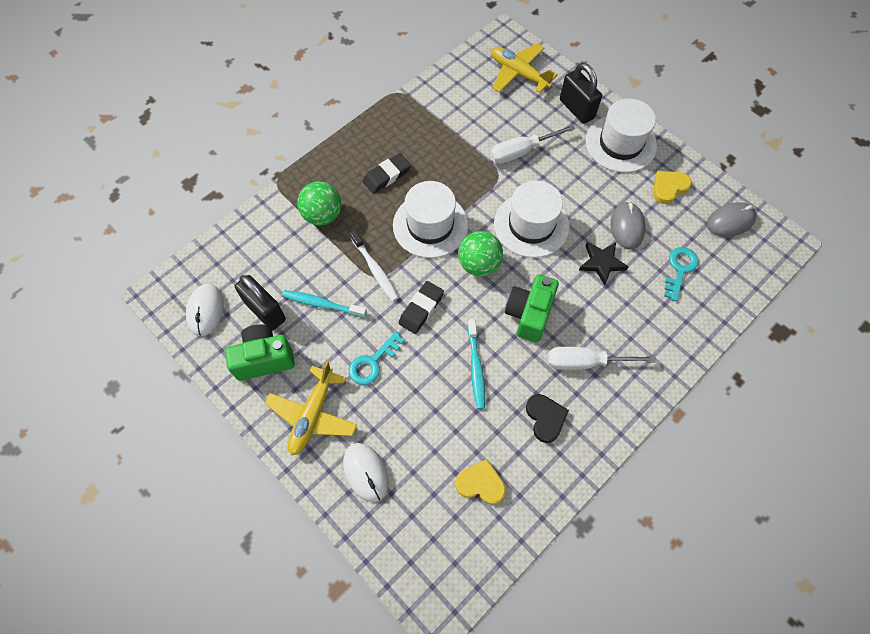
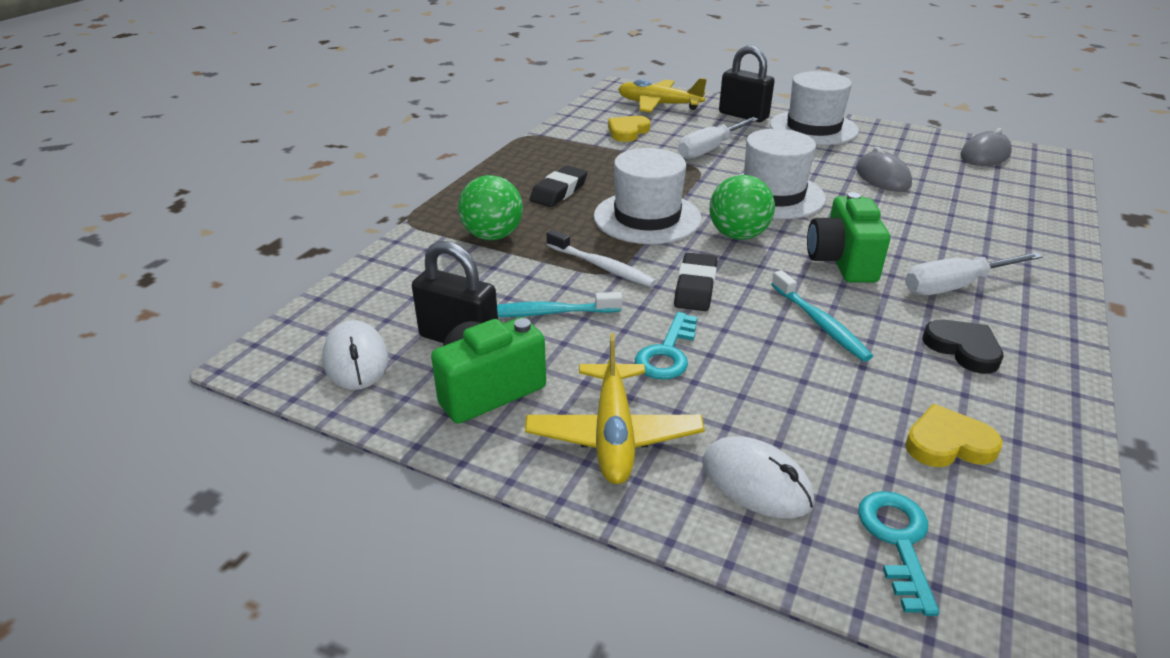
camera: 20 degrees left, 30 degrees down
(601, 263) = (884, 206): black star -> none
(669, 188) = (896, 145): yellow heart -> yellow heart (627, 132)
(679, 270) = (975, 195): turquoise key -> turquoise key (898, 541)

